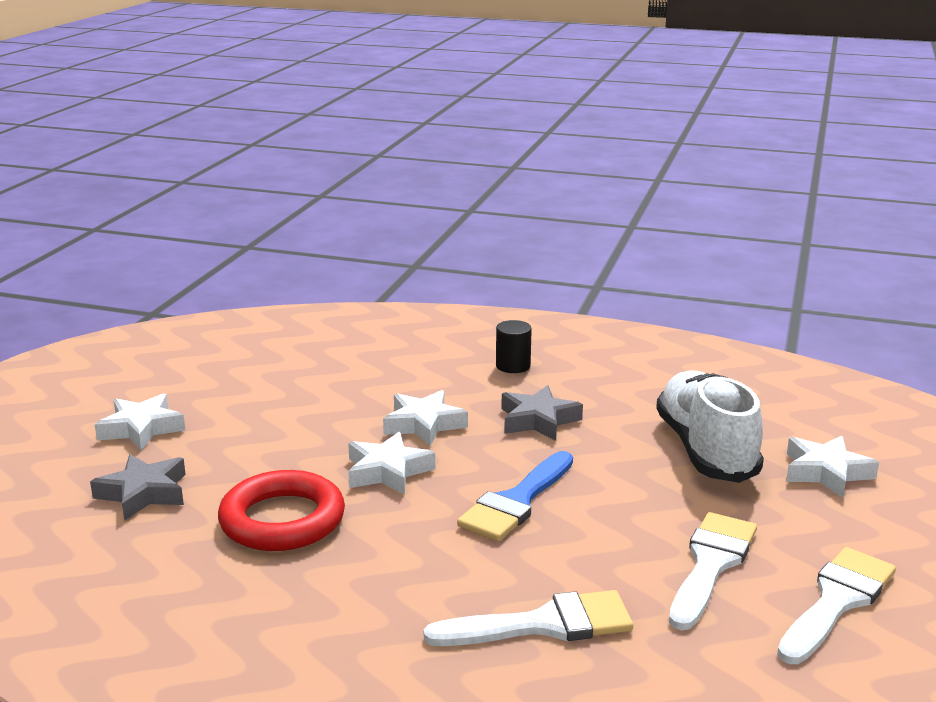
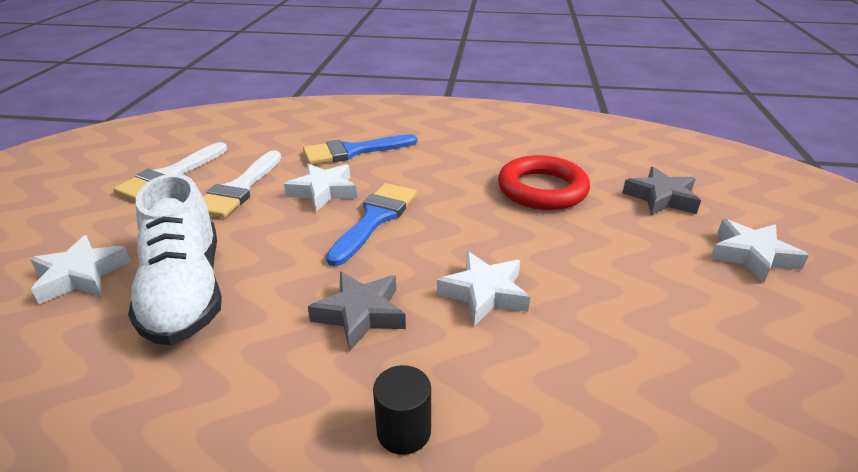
camera: 170 degrees right, 10 degrees up
(387, 471) = (490, 235): white star -> white star (323, 191)
(543, 624) = (353, 151): white brush -> blue brush

